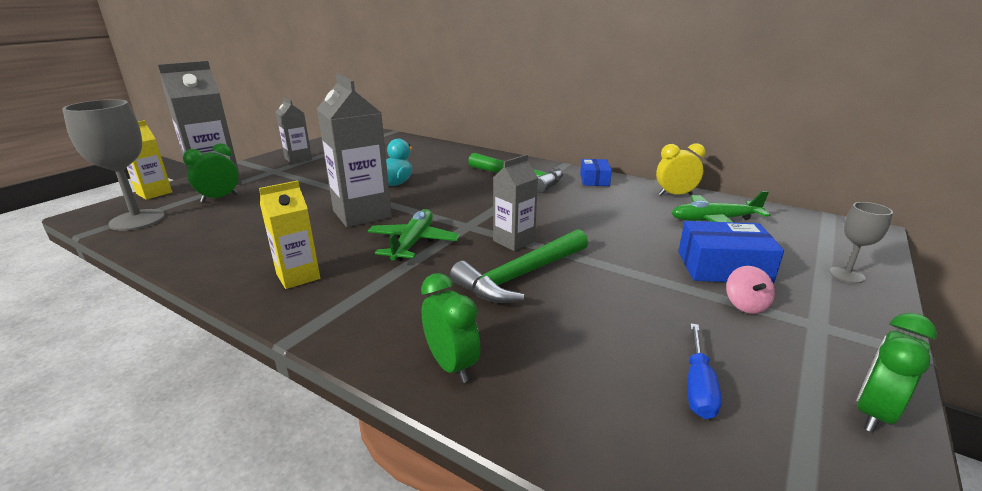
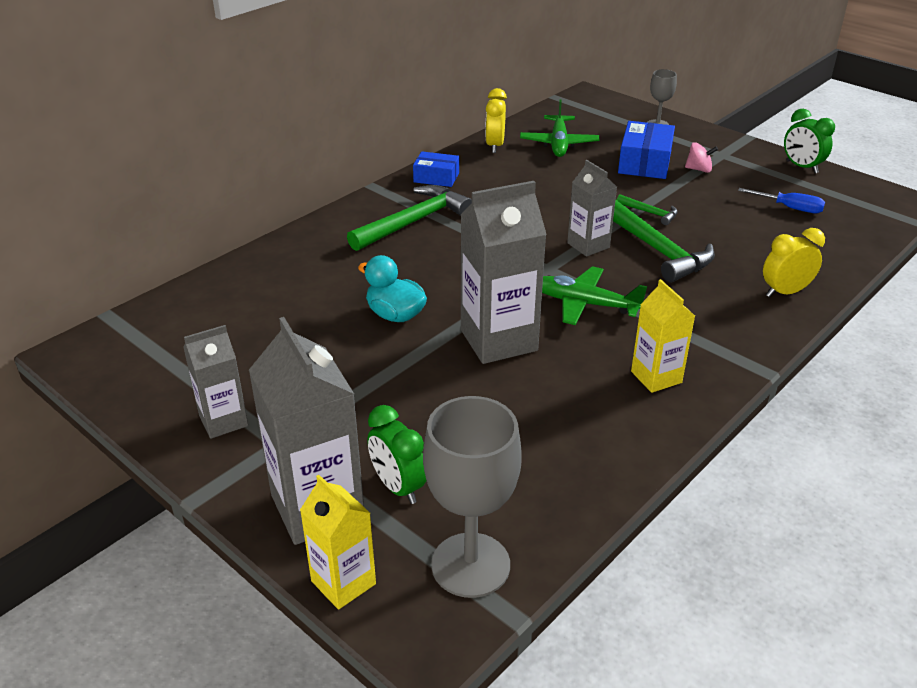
camera: 80 degrees left, 10 degrees up
(451, 365) = (785, 292): green clock -> yellow clock
(599, 271) = (650, 213): none -> green hammer

